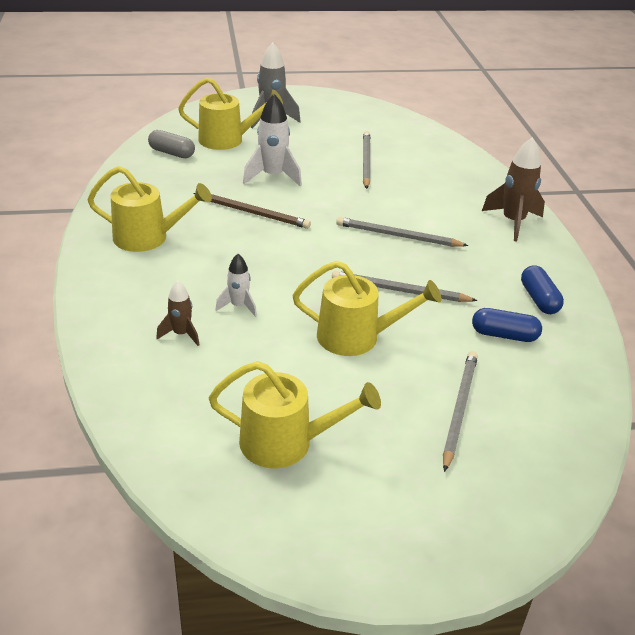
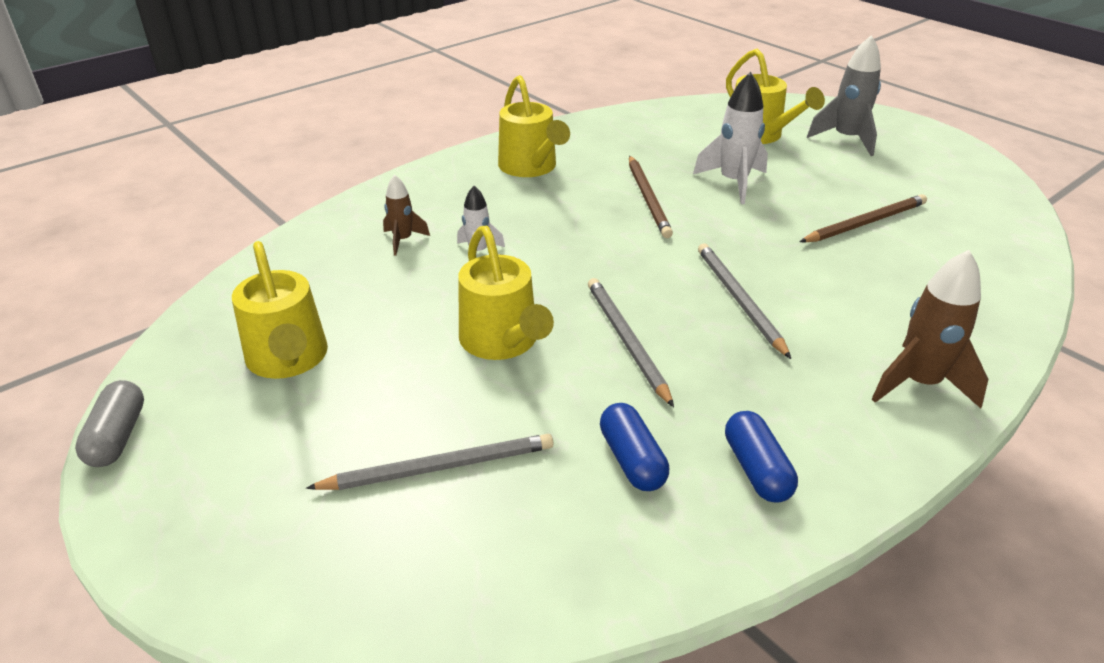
camera: 60 degrees right, 0 degrees up
(172, 153) = (687, 122): grey capsule -> grey capsule (118, 436)
(366, 161) = (865, 223): grey pencil -> brown pencil
(539, 299) = (756, 469): blue capsule -> blue capsule turned 60 degrees counterclockwise

